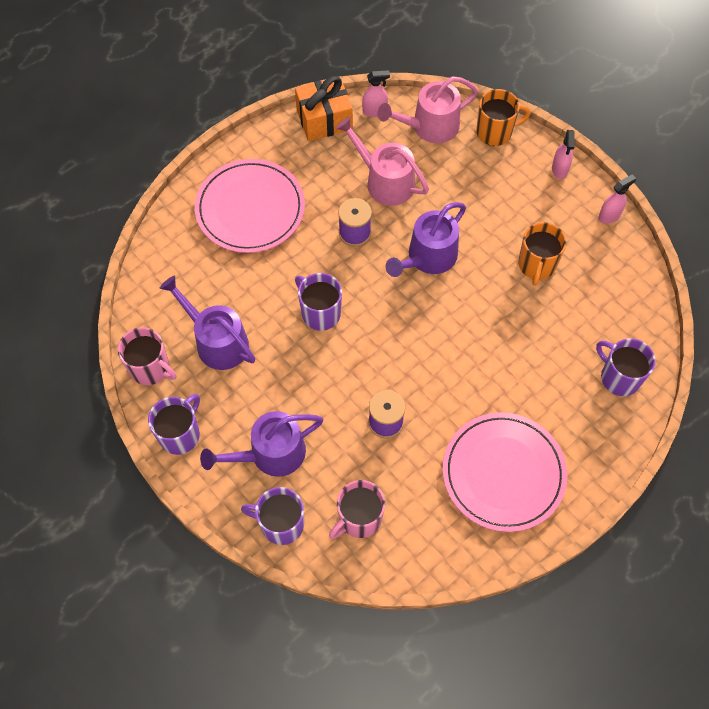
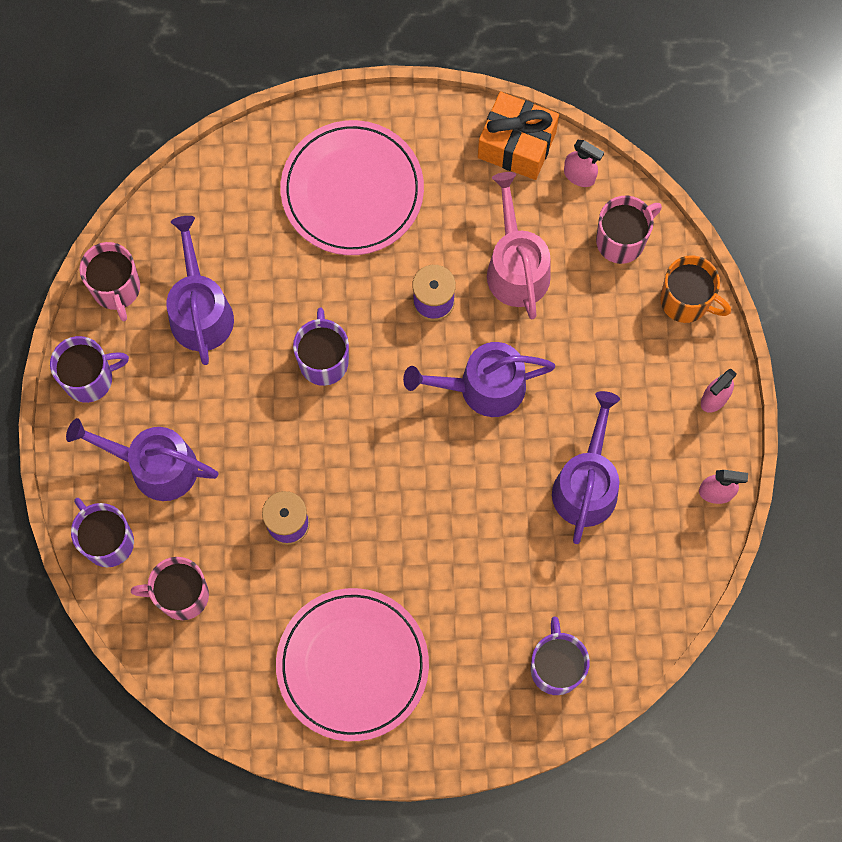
camera: 40 degrees right, 10 degrees up
(430, 126) = (621, 240): pink watering can -> pink mug
(536, 265) = (586, 485): orange mug -> purple watering can

